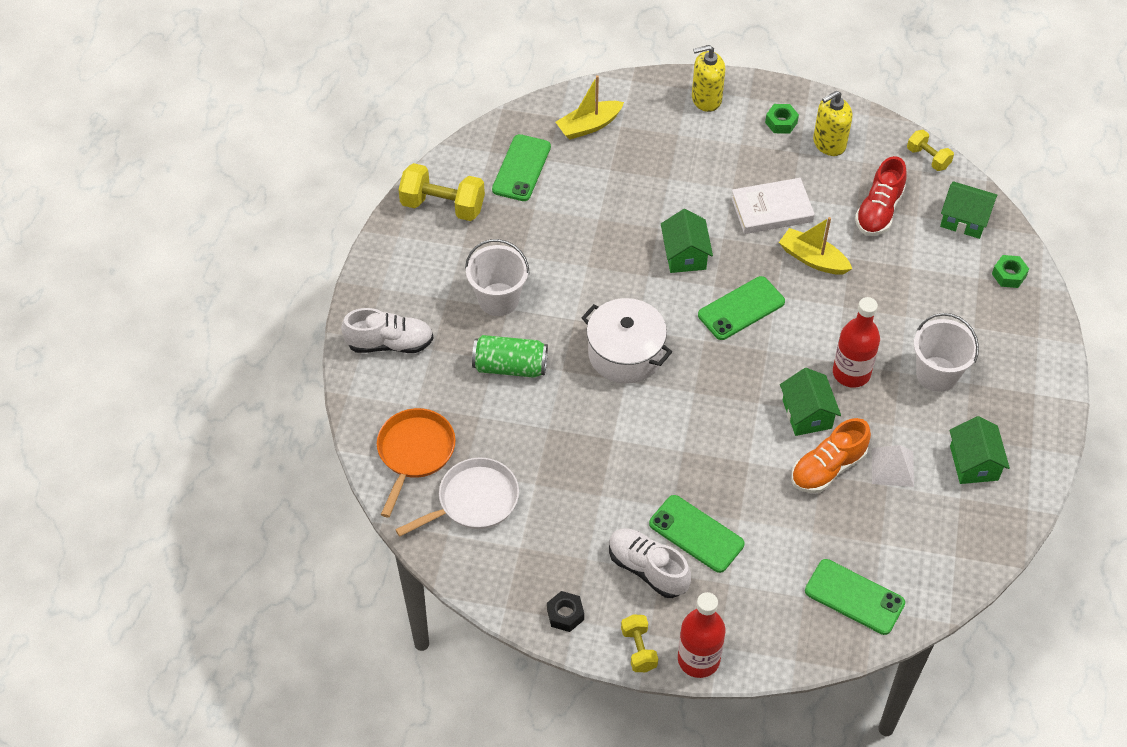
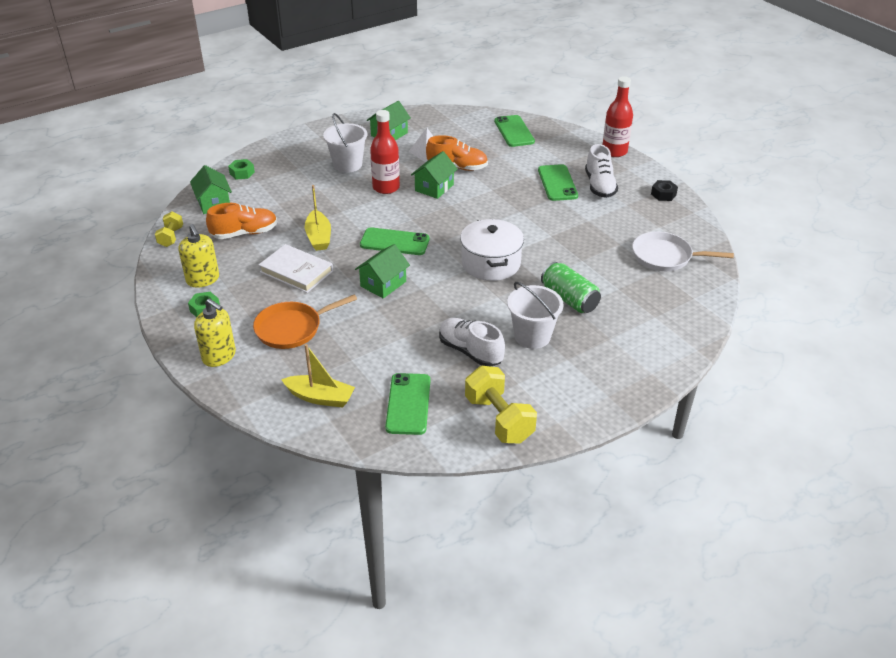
camera: 135 degrees left, 15 degrees down
(390, 343) = (637, 359): white shoe -> white shoe (470, 351)
(414, 453) = (680, 296): orange pan -> orange pan (292, 328)
(521, 168) = (408, 404): green phone -> green phone turned 60 degrees counterclockwise
(638, 649) = (639, 167): yellow dumbbell -> none
(829, 143) = (203, 279): yellow soap dispenser -> yellow soap dispenser turned 45 degrees clockwise
(878, 211) = (244, 233): red shoe -> orange shoe

